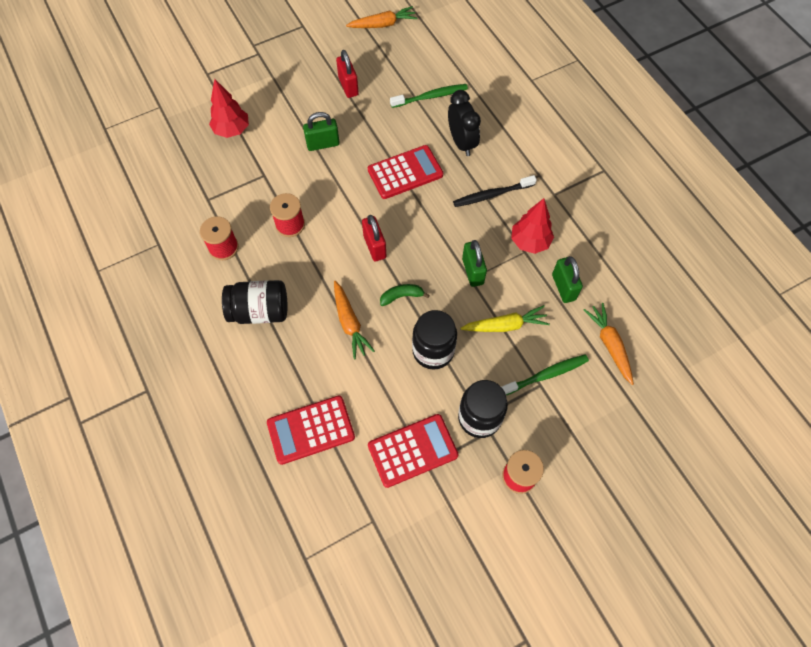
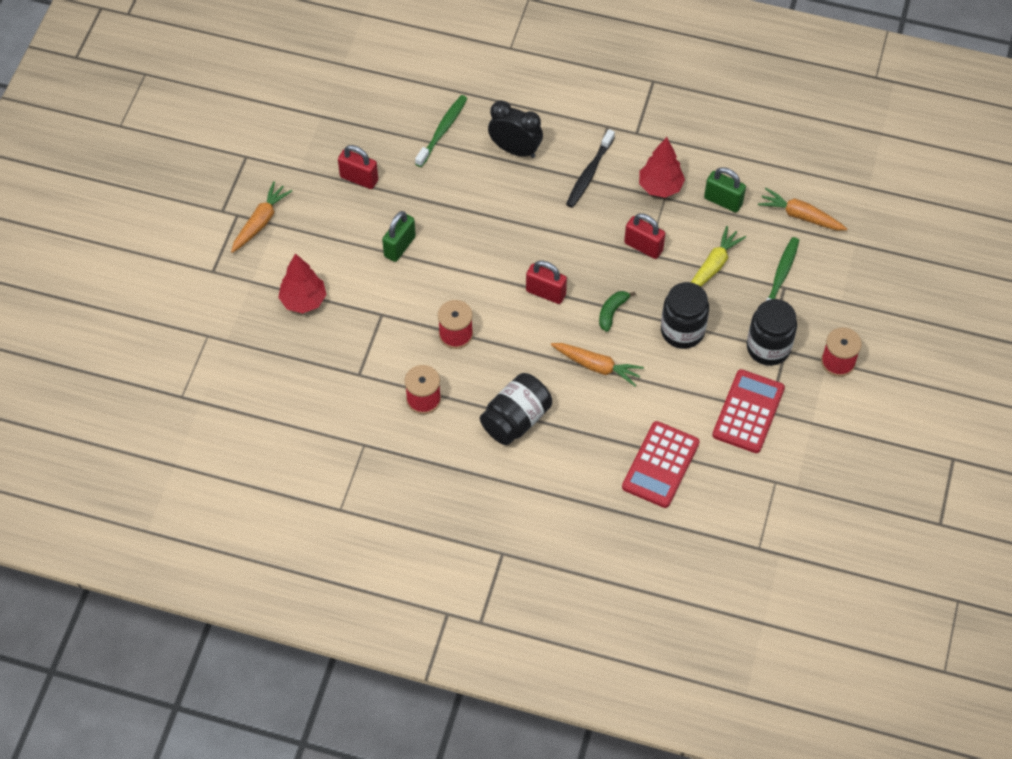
camera: 45 degrees left, 5 degrees down
(383, 24) = (320, 97): orange carrot -> orange carrot (260, 222)
(405, 172) = (498, 213): red calculator -> none
(472, 271) = (643, 247): green padlock -> red padlock

